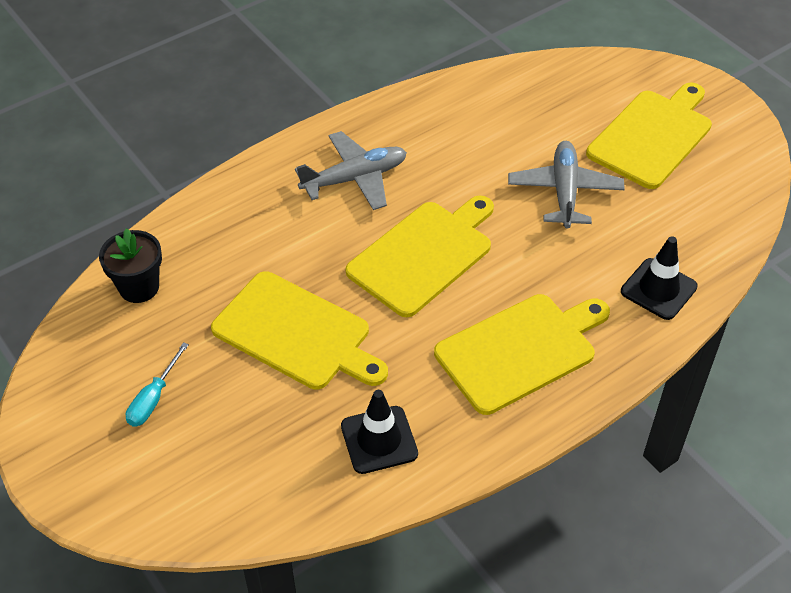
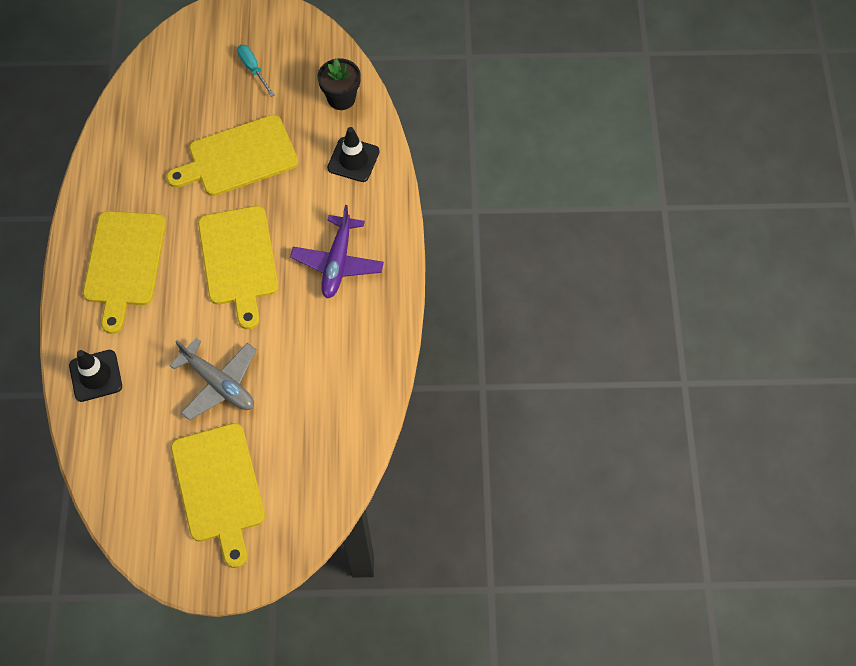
camera: 125 degrees right, 15 degrees up
(355, 178) = (338, 262): grey plane -> purple plane
(379, 440) = (133, 155): black traffic cone -> black traffic cone (353, 160)

